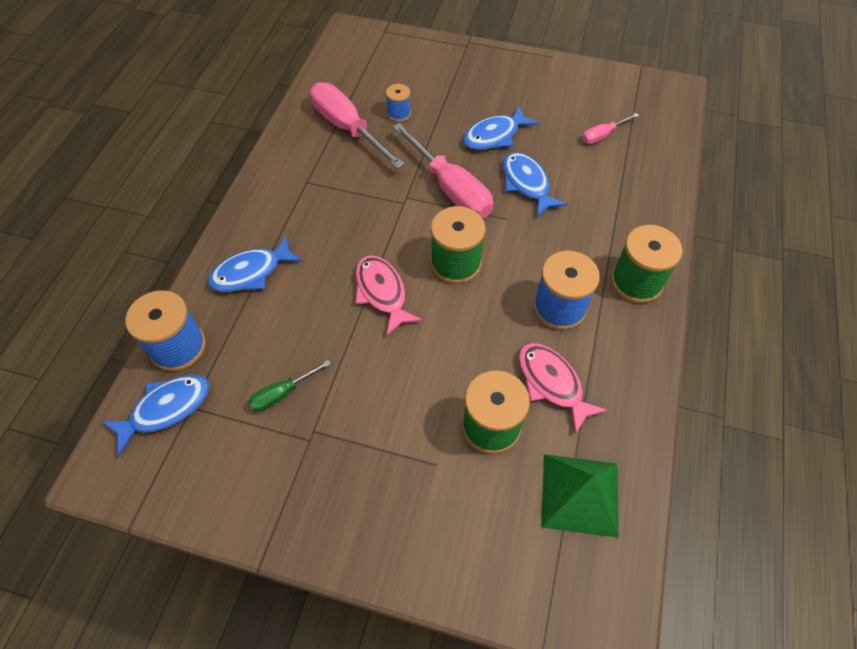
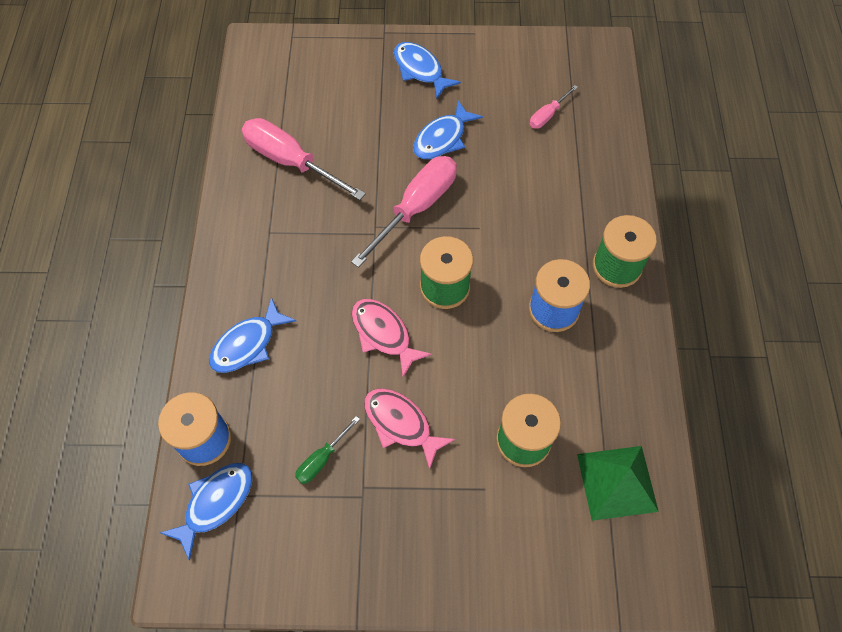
camera: 15 degrees left, 5 degrees up
(399, 114) = (338, 133): blue spool -> none
(450, 189) = (416, 207): pink screwdriver -> pink screwdriver turned 90 degrees counterclockwise
(526, 184) = (488, 185): blue fish -> blue fish (420, 70)
(552, 383) = (566, 385): pink fish -> pink fish (401, 424)

